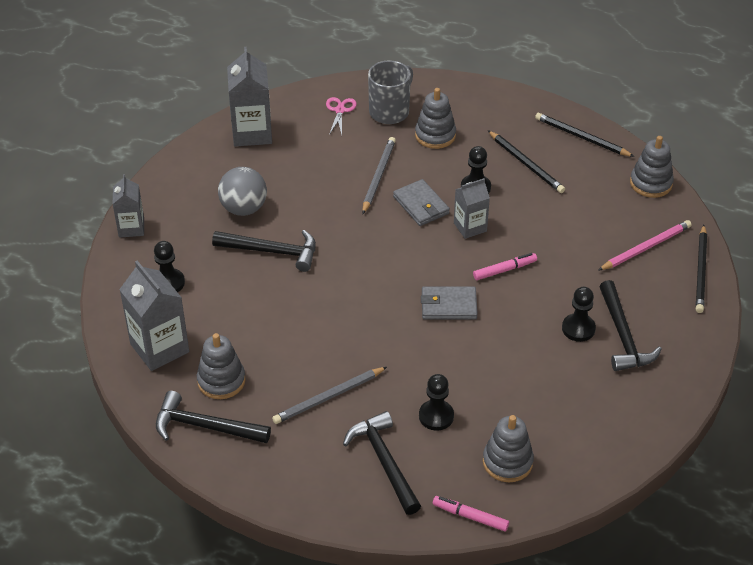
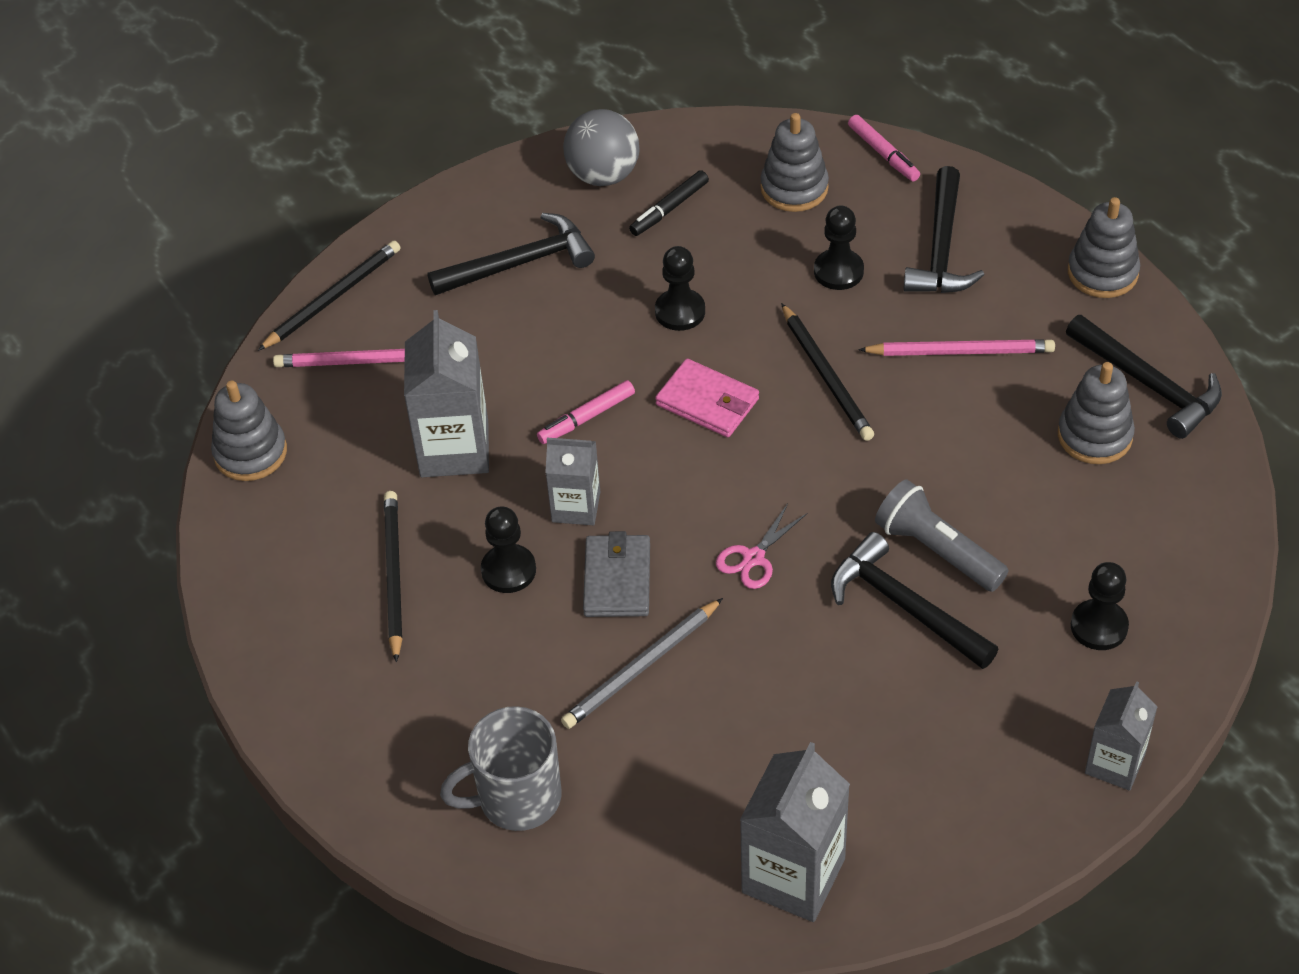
camera: 145 degrees left, 5 degrees up
(159, 348) = (1162, 523): grey carton -> grey carton (454, 449)
(244, 208) = (903, 711): grey ball -> grey ball (603, 175)
(273, 283) = (936, 550): none -> grey flashlight
(328, 397) = (960, 351): grey pencil -> pink pencil
(340, 110) = (602, 847): pink scissors -> pink scissors (753, 558)
(435, 135) = (484, 705): grey stacking toy -> grey stacking toy (1102, 273)
(448, 305) = (707, 402): grey wallet -> pink wallet
(504, 270) = (586, 418): pink marker -> pink marker turned 45 degrees counterclockwise
(571, 410) = (669, 209): none -> black marker
(578, 329) = (566, 296): black pawn -> black pawn (680, 311)
(581, 137) = (262, 582): black pencil -> black pencil (826, 376)
(623, 336) = (520, 263): black hammer -> black hammer turned 45 degrees clockwise

